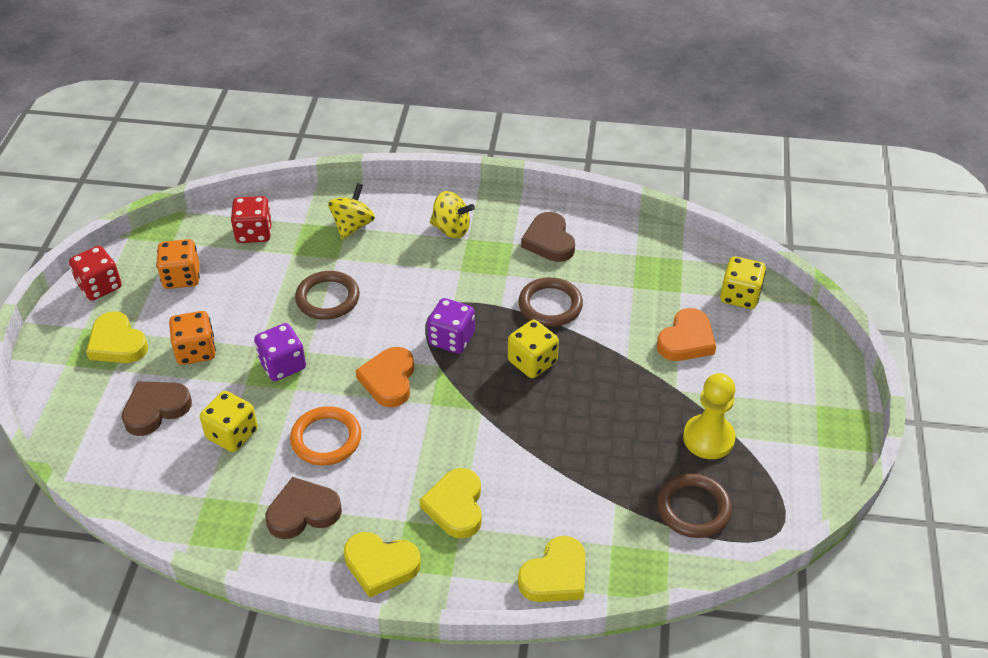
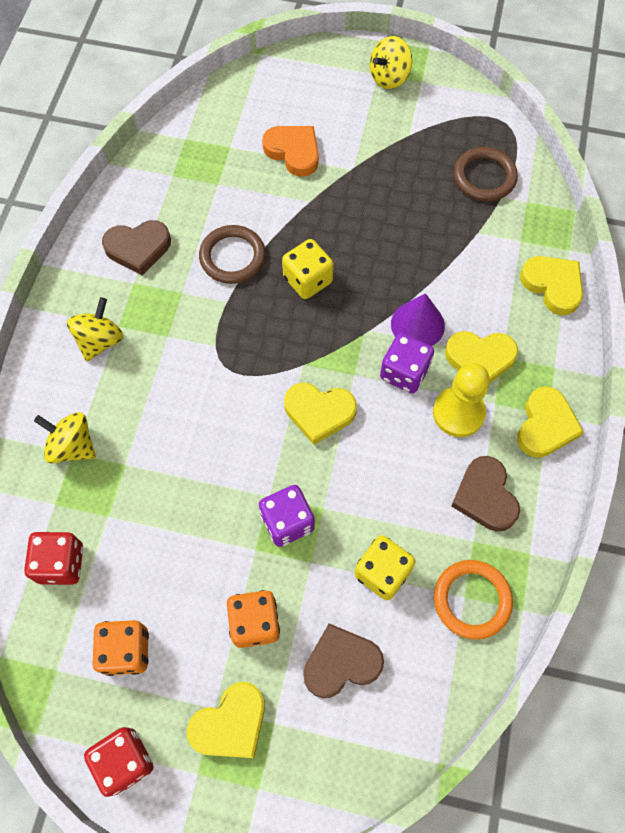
camera: 85 degrees left, 20 degrees up
(156, 409) = (341, 663): brown heart -> brown heart turned 105 degrees clockwise
(326, 439) = (394, 475): orange ring -> orange ring (472, 600)
(328, 298) = (190, 474): brown ring -> none
(389, 380) = (319, 412): orange heart -> yellow heart
(451, 339) = (268, 350): purple dice -> purple dice (404, 372)
(491, 452) = (417, 324): none -> purple cone
(708, 438) = (410, 154): yellow pawn -> yellow pawn (458, 413)
(740, 296) = (243, 102): yellow dice -> none
(814, 415) = (389, 77): none -> yellow spinning top

